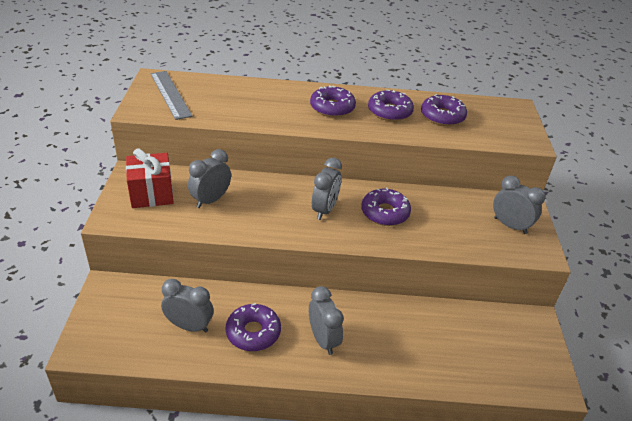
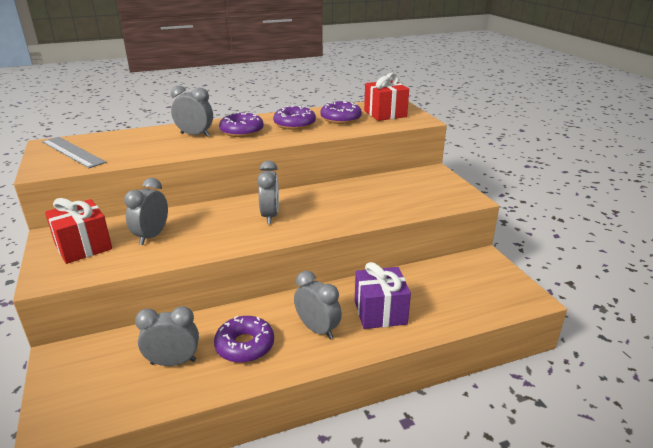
camera: 20 degrees left, 10 degrees down
(385, 213) = (325, 205): purple donut -> none
(390, 344) = (380, 312): none -> purple gift
(495, 122) = (385, 114): none -> red gift
(510, 225) = (433, 188): grey clock -> grey clock (195, 135)

